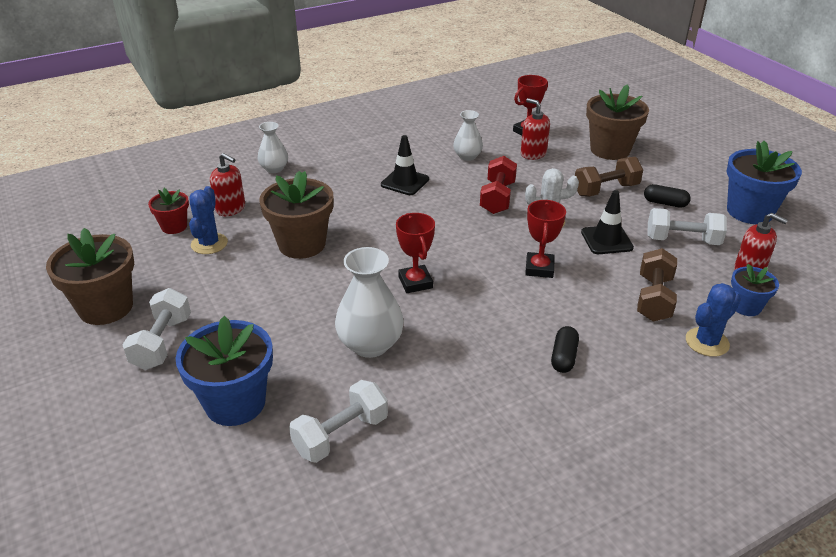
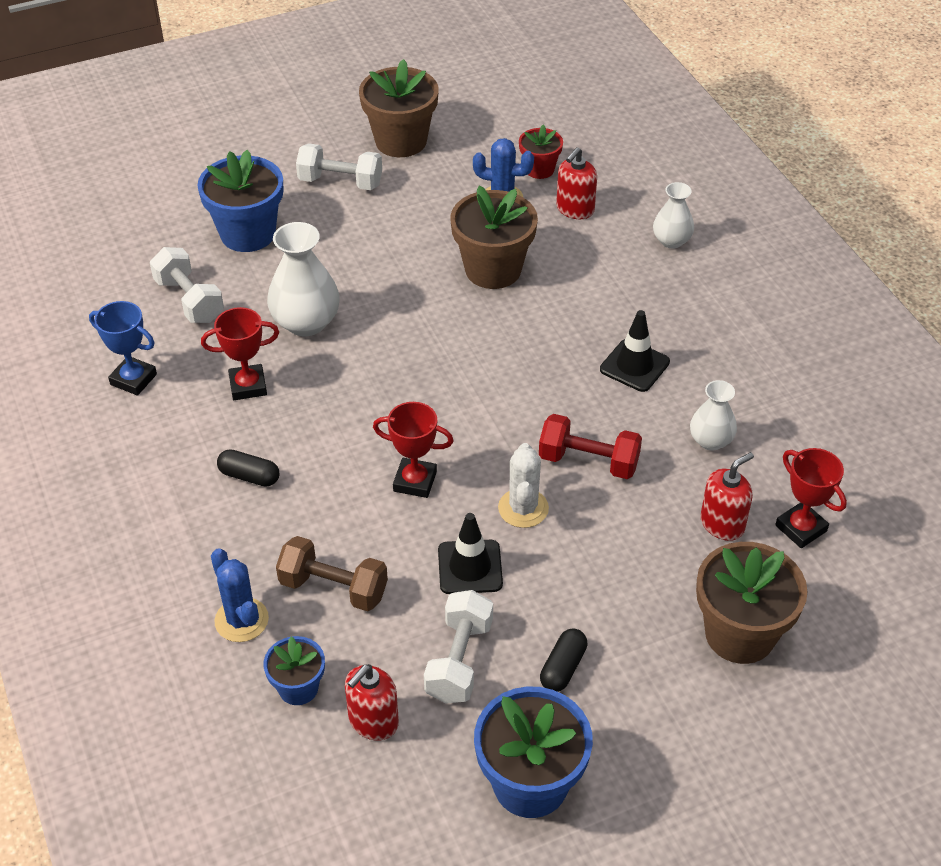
camera: 95 degrees right, 10 degrees up
(415, 282) = (404, 363): red trophy -> red trophy (248, 386)
(464, 461) = (133, 379): none -> blue trophy
(605, 190) = (606, 597): brown dumbbell -> none

